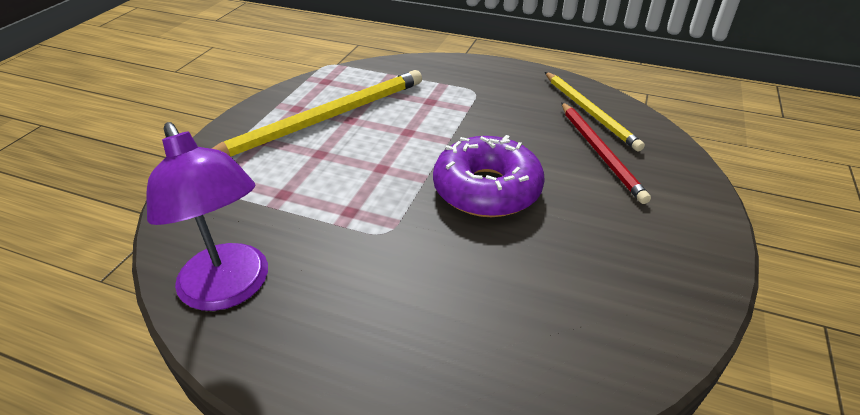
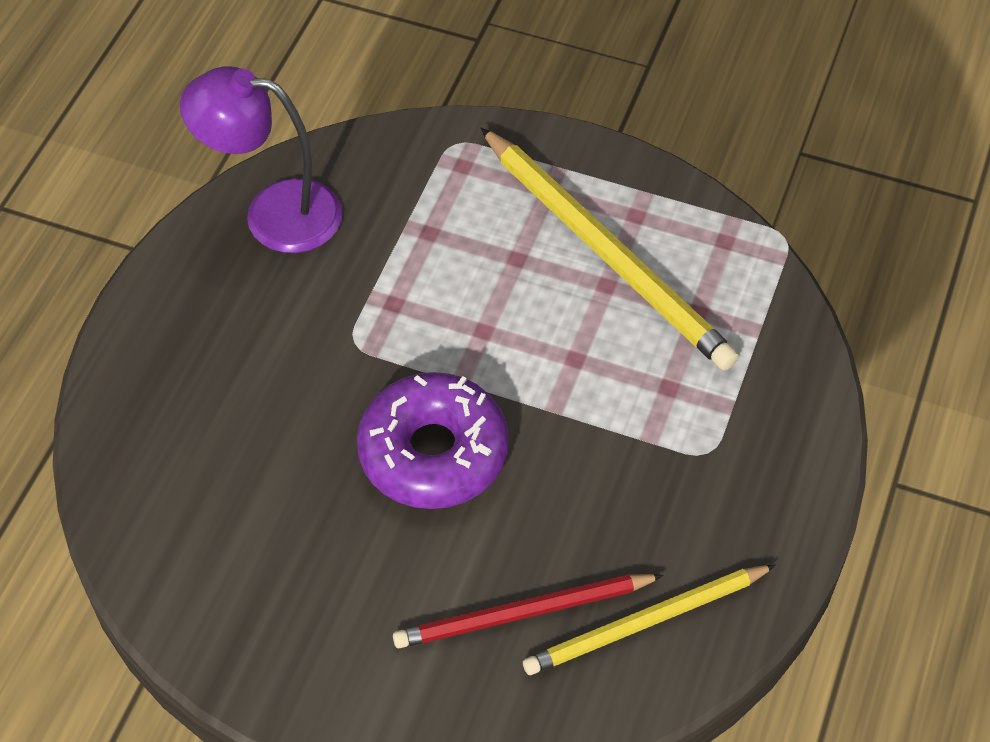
camera: 90 degrees right, 15 degrees up
(230, 289) = (273, 213): purple lamp -> purple lamp turned 45 degrees clockwise

